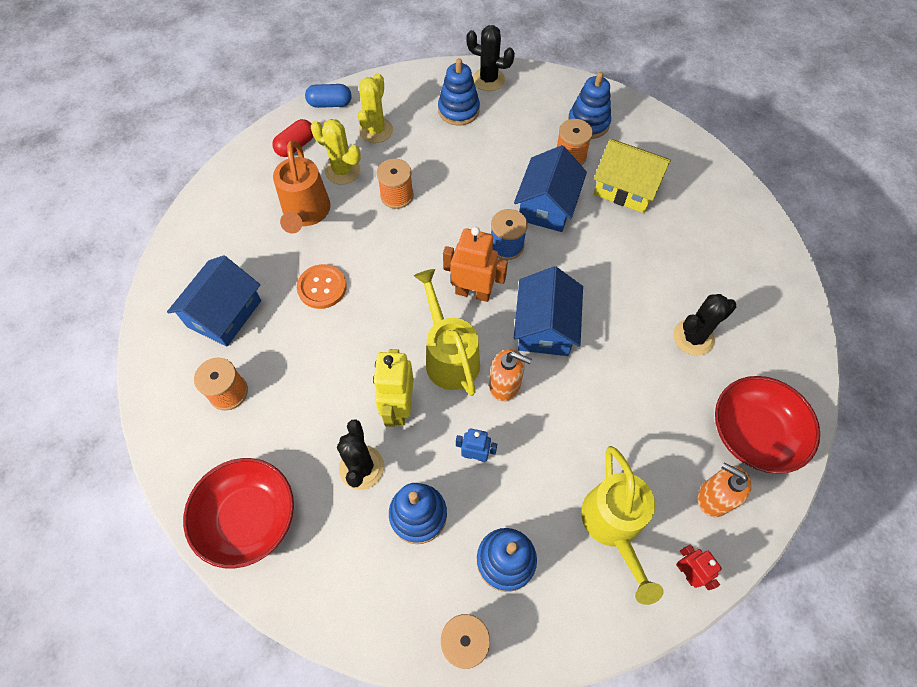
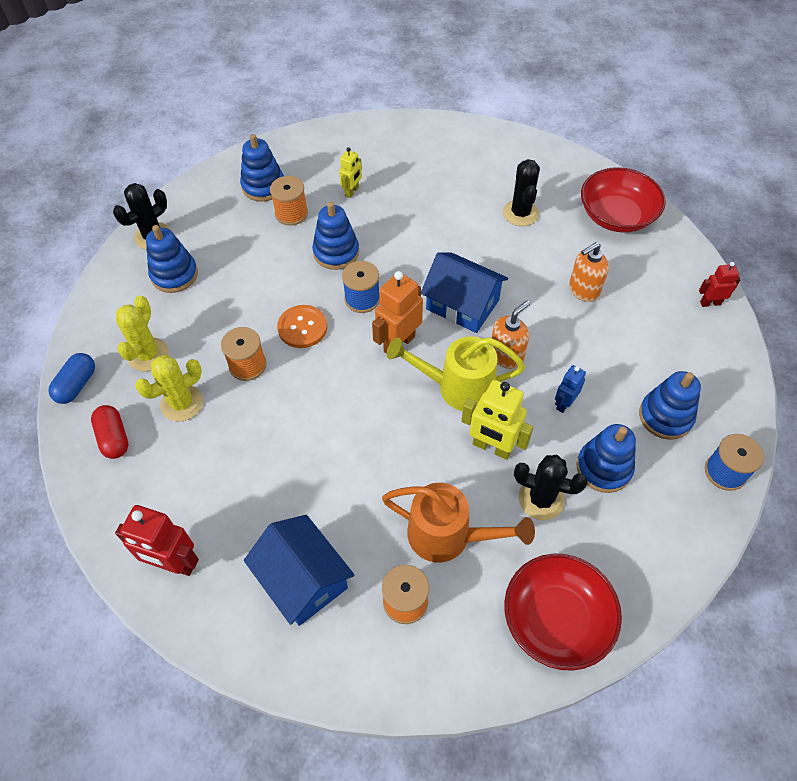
camera: 65 degrees left, 5 degrees down
(210, 228) = (174, 563): none -> red robot
(306, 213) = (217, 457): orange watering can -> orange watering can (448, 536)
(322, 287) = (322, 471): orange button -> orange button (302, 327)
(375, 130) = (148, 355): yellow cactus -> yellow cactus turned 60 degrees clockwise
(547, 205) = (336, 252): blue house -> blue stacking toy
(613, 526) = (660, 332): yellow watering can -> none
(625, 188) = (352, 191): yellow house -> yellow robot
(713, 498) = (658, 262): orange soap dispenser -> orange soap dispenser (583, 290)

